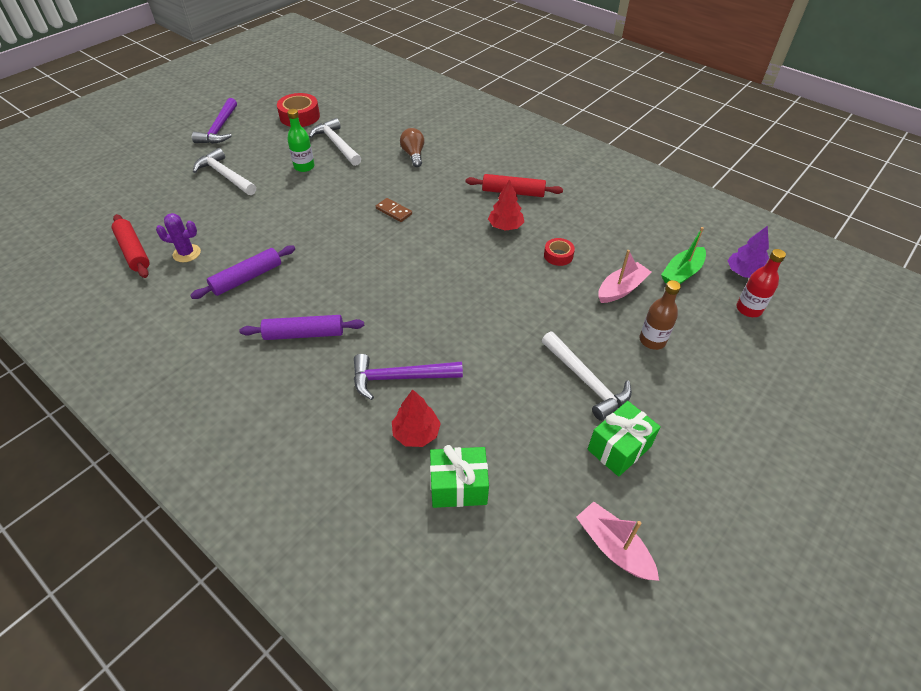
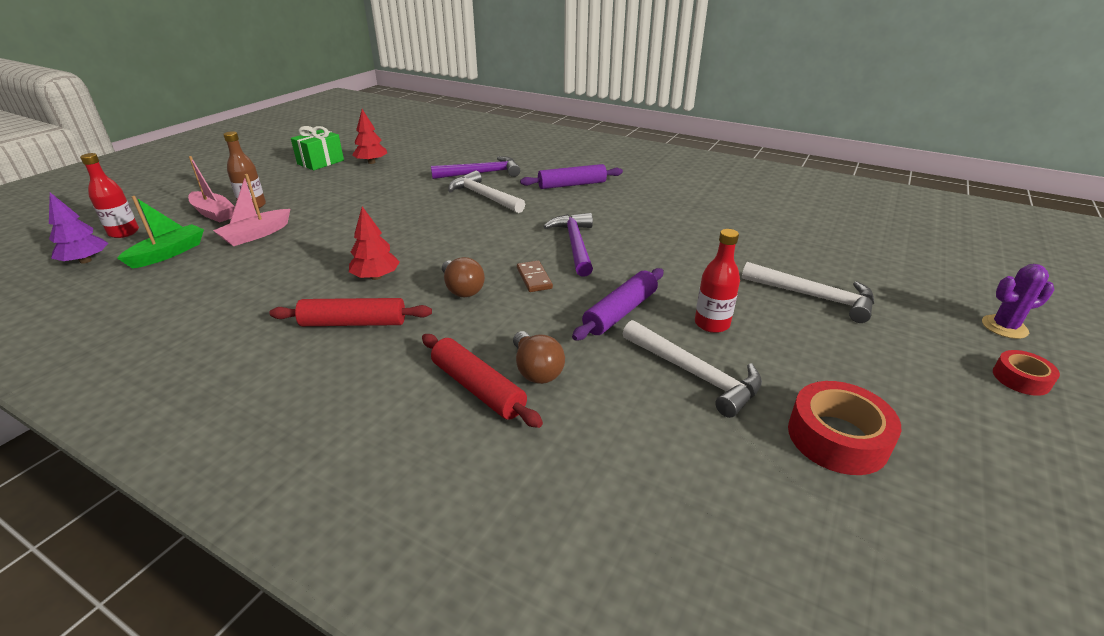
camera: 170 degrees right, 15 degrees down
(133, 251) = (796, 215): red rolling pin -> red rolling pin (478, 388)
(187, 253) = (741, 218): purple cactus -> purple cactus (1004, 327)
(220, 129) = (950, 379): purple hammer -> purple hammer (575, 245)
(247, 278) = (657, 208): purple rolling pin -> purple rolling pin (620, 312)
(304, 167) = (712, 324): green bottle -> red bottle
(394, 211) = (534, 278): brown domino -> brown domino turned 45 degrees clockwise
(416, 433) = (463, 157): red tree -> red tree (371, 162)
(445, 208) = (462, 289): none -> brown light bulb
(458, 486) = (433, 146): green gift -> none
(558, 255) = (315, 255): red tape -> red tape (1021, 379)
(586, 381) = (329, 183): white hammer -> white hammer (484, 197)
(613, 547) = (343, 139): pink boat -> pink boat (213, 213)

